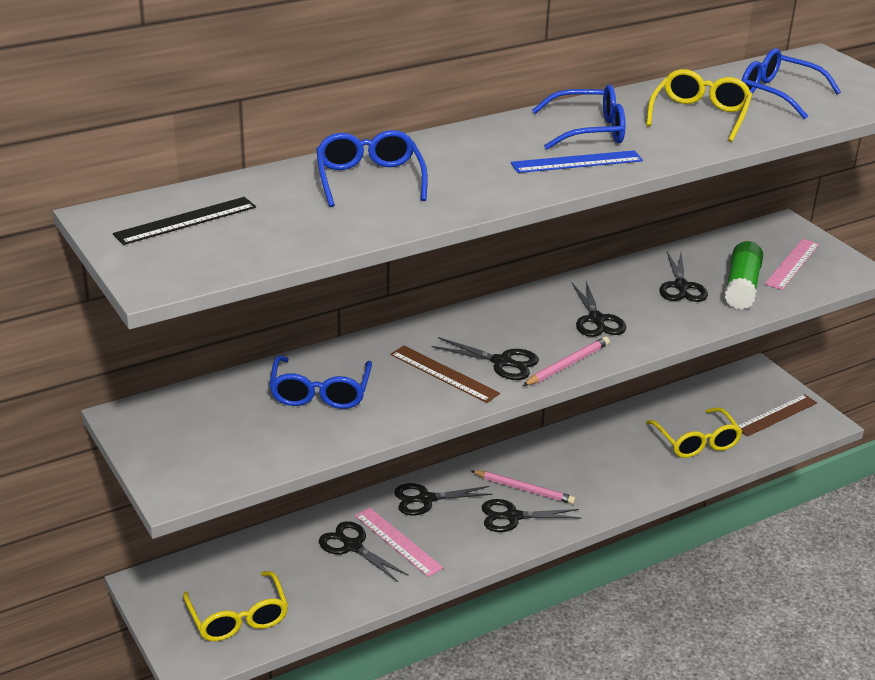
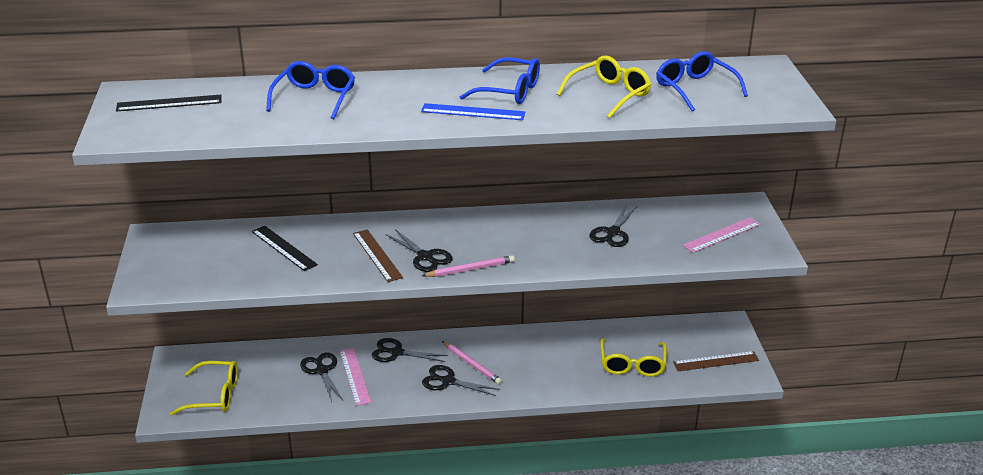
camera: 25 degrees right, 0 degrees up
(238, 617) = (214, 395): yellow glasses -> yellow glasses turned 90 degrees counterclockwise
(320, 392) = (284, 248): blue glasses -> black ruler
(596, 320) = (523, 242): black scissors -> none
(741, 287) = (661, 243): green glue stick -> none

